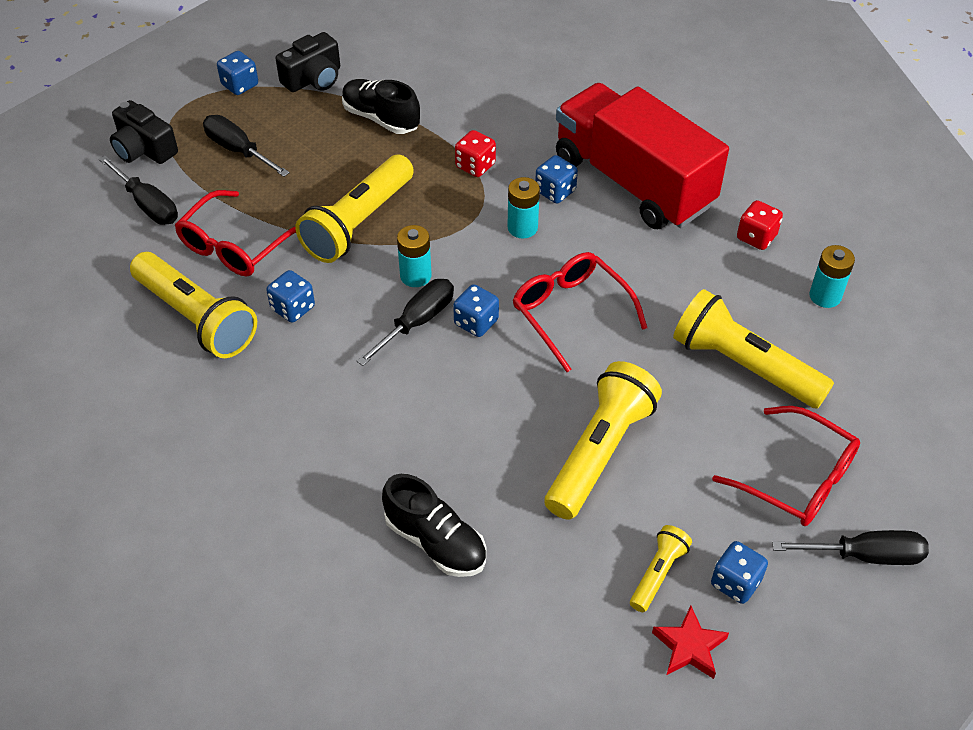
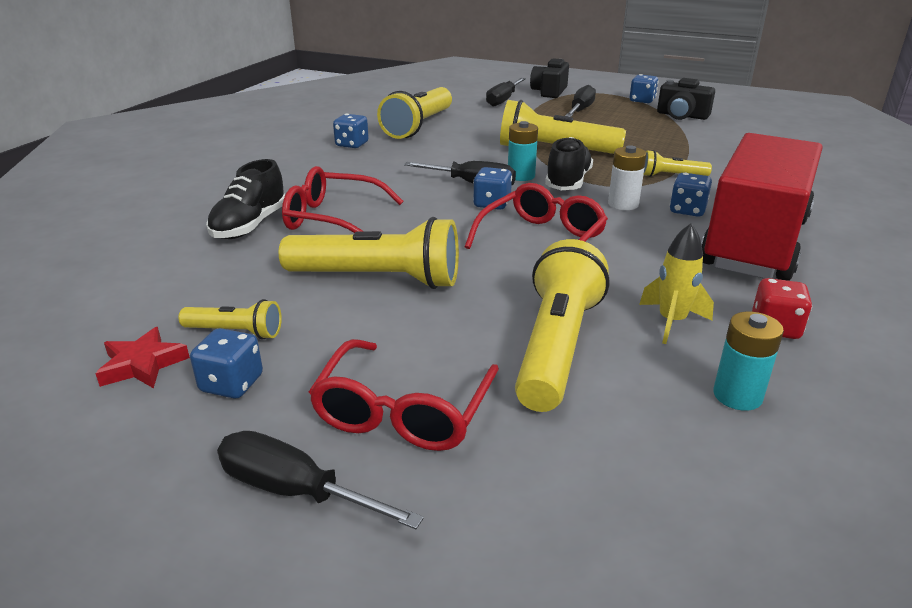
camera: 70 degrees right, 20 degrees down
(235, 246) = (492, 124): red glasses -> red glasses (333, 218)
(293, 308) = (450, 147): blue dice -> blue dice (352, 144)
(381, 118) = (674, 139): black shoe -> black shoe (567, 182)
(475, 166) = (671, 176): red dice -> yellow flashlight
(522, 228) = (623, 204): turquoise battery -> white battery
(731, 287) = (671, 322): none -> yellow rocket
(865, 555) = (295, 491): black screwdriver -> black screwdriver turned 135 degrees clockwise

